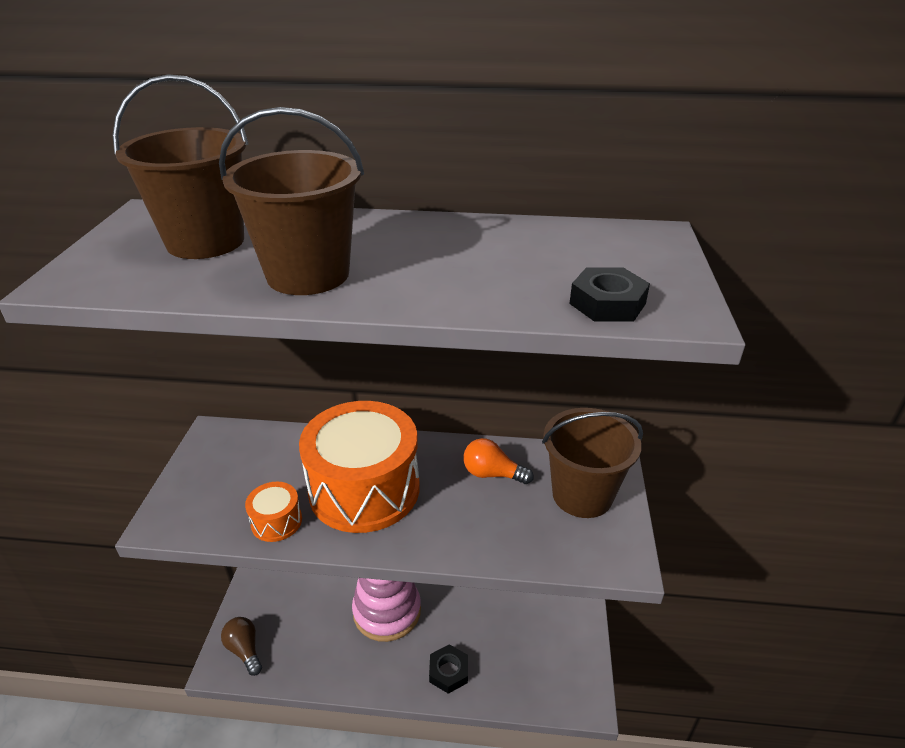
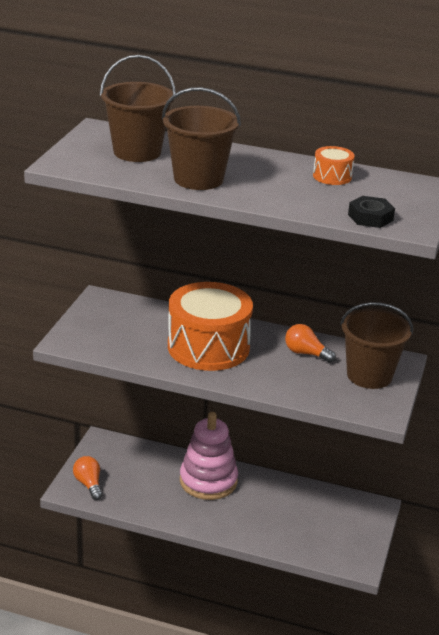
camera: 10 degrees right, 5 degrees down
(245, 650) = (89, 484): brown light bulb -> orange light bulb
(276, 521) = (143, 355): orange drum -> orange drum (332, 176)
(448, 672) = (251, 526): black nut -> none

